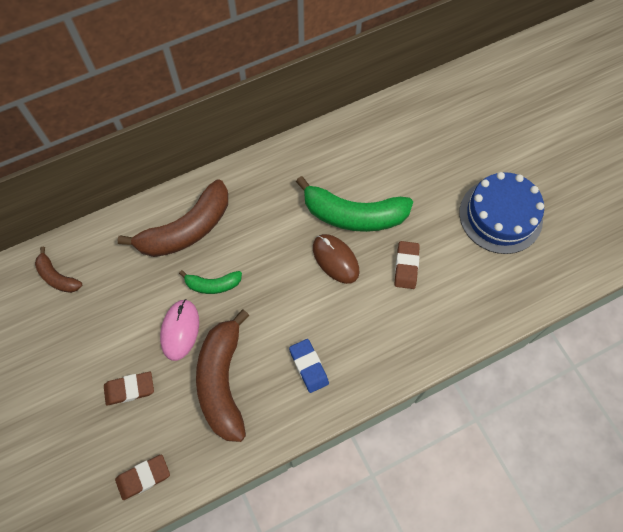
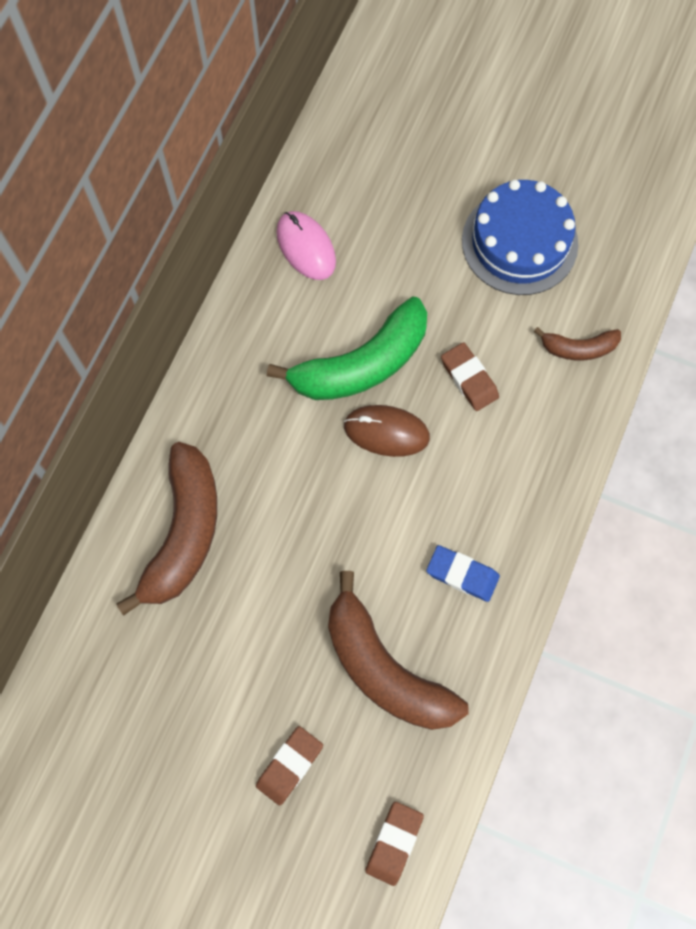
camera: 40 degrees left, 5 degrees up
(57, 277) = (79, 714): brown banana -> brown banana (578, 348)
(180, 330) = (285, 653): pink mouse -> pink mouse (306, 247)
(213, 284) = (275, 571): green banana -> none

